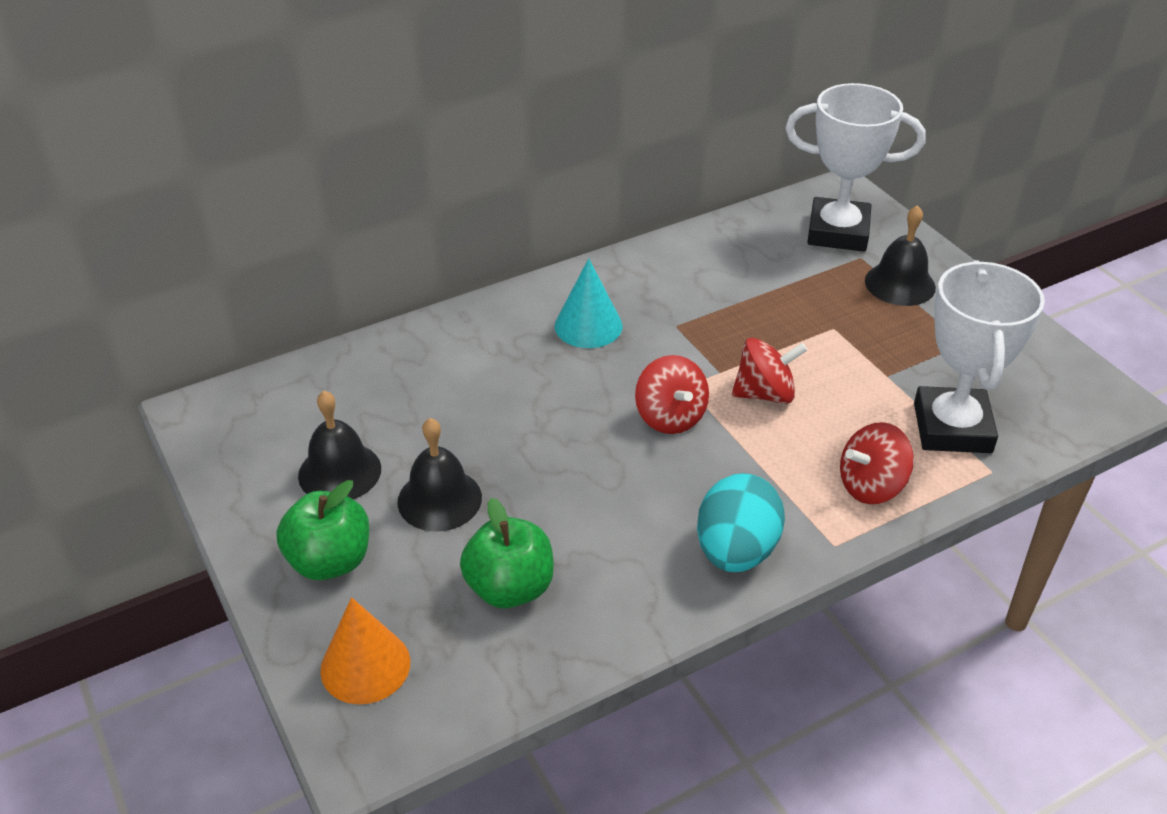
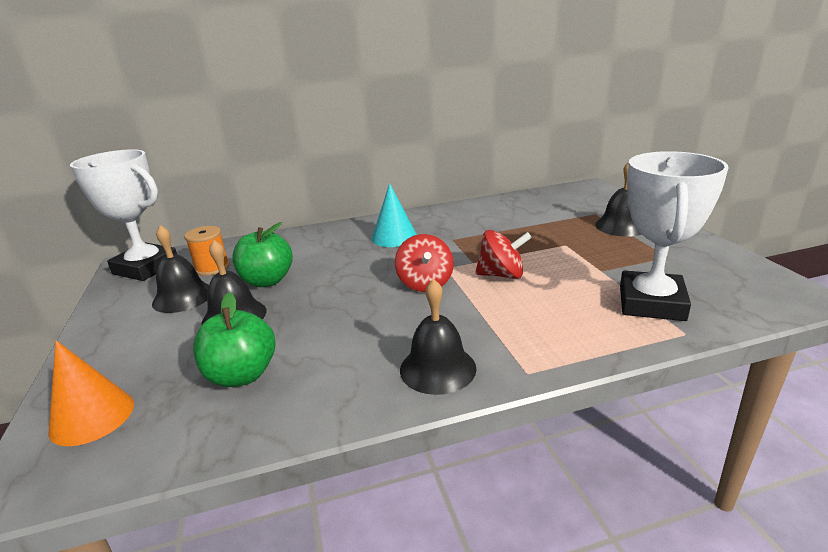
camera: 15 degrees right, 15 degrees down
(330, 561) = (131, 345): green apple -> green apple (267, 281)
(343, 411) = (212, 268): none -> orange spool
(736, 551) = (437, 368): turquoise egg -> black bell
(838, 232) = (581, 203): white trophy -> white trophy (146, 268)
(871, 486) = (571, 334): red spinning top -> none

